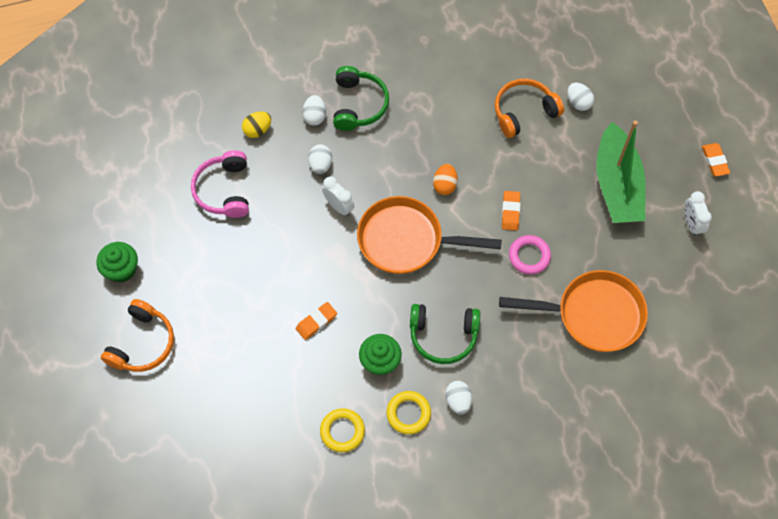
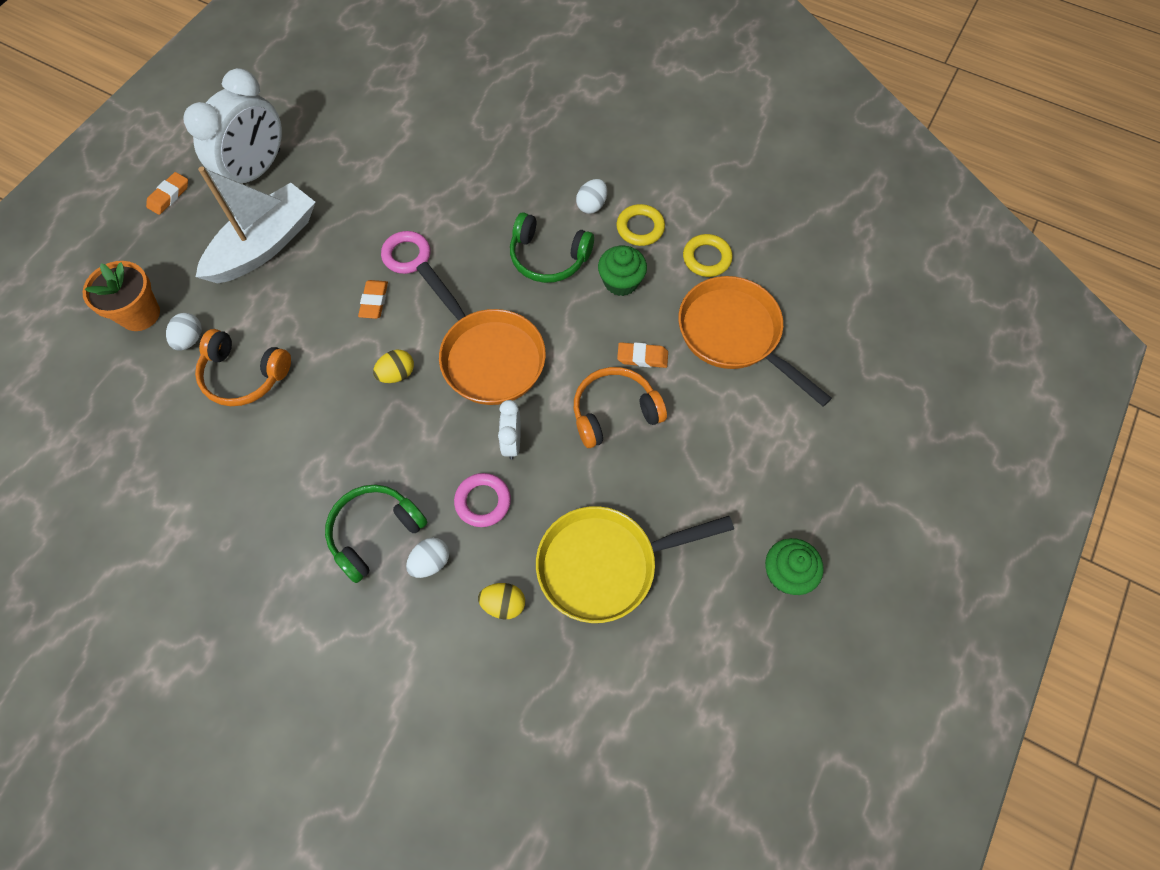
camera: 135 degrees left, 0 degrees up
(142, 343) = (824, 477): orange headphones -> orange headphones (614, 412)
(224, 190) = (605, 565): pink headphones -> yellow pan
(320, 165) = (483, 501): white egg -> pink ring
(443, 335) = (548, 257): green headphones -> green headphones turned 150 degrees clockwise
(445, 185) = (397, 374): orange egg -> yellow egg
(510, 212) = (374, 301): orange eraser -> orange eraser turned 45 degrees counterclockwise
(593, 315) = (417, 175): orange pan -> orange pan (734, 335)
(617, 185) = (264, 245): green boat -> white boat
(624, 90) = (140, 314): none -> orange flower pot
(691, 224) = (257, 171): white clock -> white clock, size x2.08

